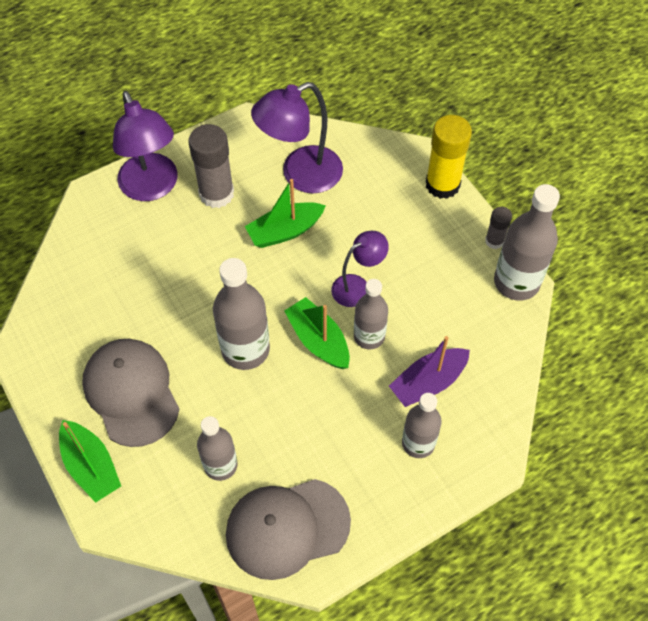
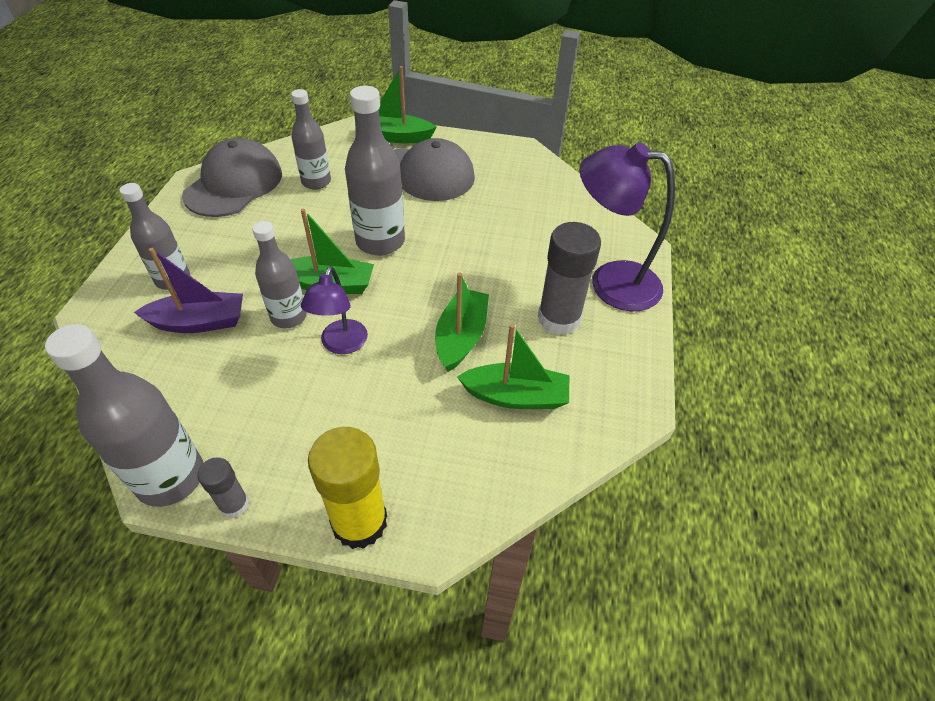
camera: 130 degrees right, 10 degrees down
(301, 175) = (516, 396): purple lamp -> green boat
(428, 382) = (199, 322): purple boat -> purple boat turned 75 degrees clockwise

